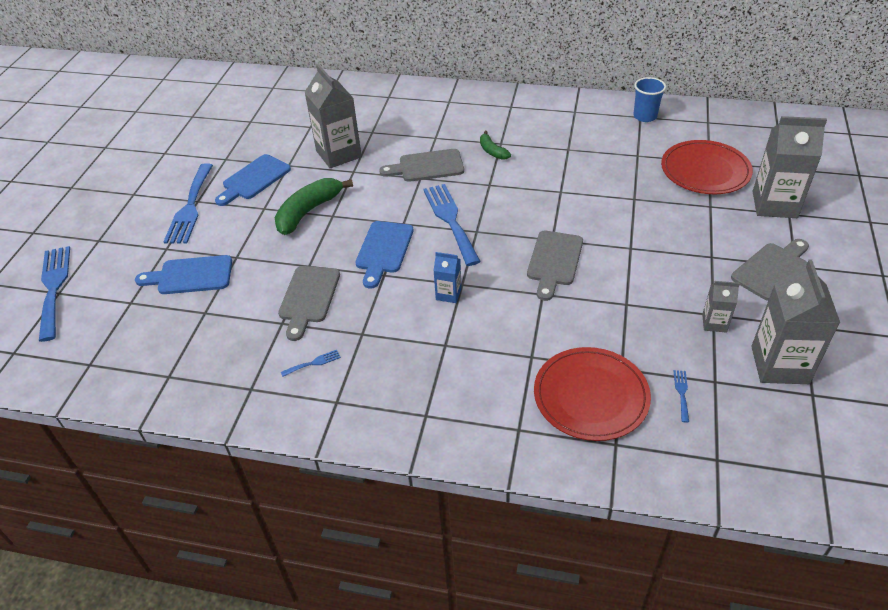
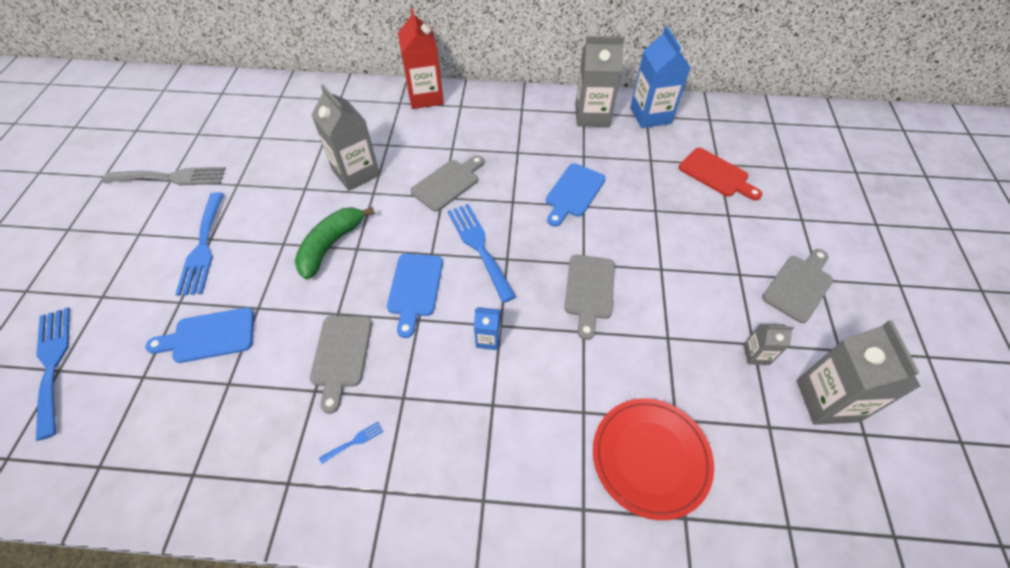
camera: 10 degrees left, 10 degrees up
(165, 150) = (171, 177): none -> grey fork
(254, 179) = (269, 208): blue cutting board -> blue cutting board (573, 193)
(414, 92) = (425, 97): none -> red carton
(427, 166) = (448, 183): grey cutting board -> grey cutting board turned 150 degrees clockwise
(492, 151) = (510, 162): green banana -> none
(645, 116) = (650, 115): blue cup -> blue carton
(681, 393) = (740, 445): blue fork -> none
(705, 170) = (716, 174): red plate -> red cutting board
(774, 204) = (787, 210): grey carton -> grey carton (592, 116)

